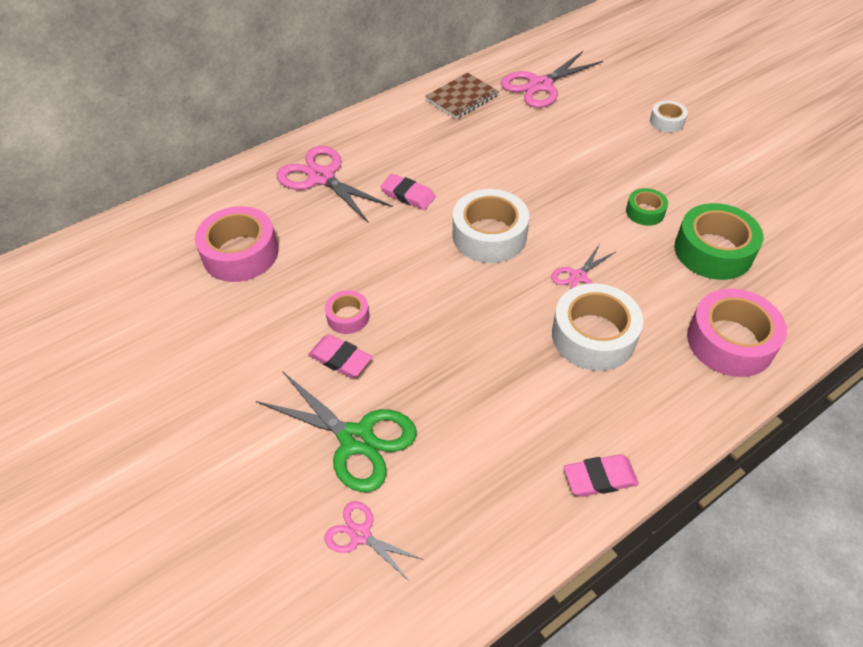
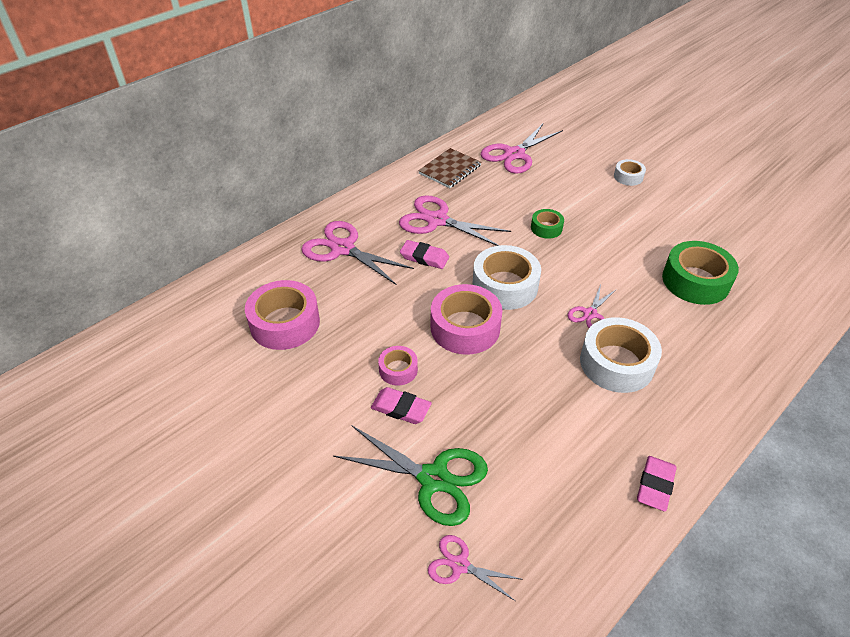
camera: 10 degrees left, 5 degrees down
(433, 154) = (437, 220): none -> pink scissors
(599, 478) = (655, 485): pink eraser -> pink eraser turned 45 degrees counterclockwise
(645, 212) = (631, 253): green tape -> green tape (546, 228)
(730, 341) = (730, 355): pink tape -> pink tape (465, 327)

